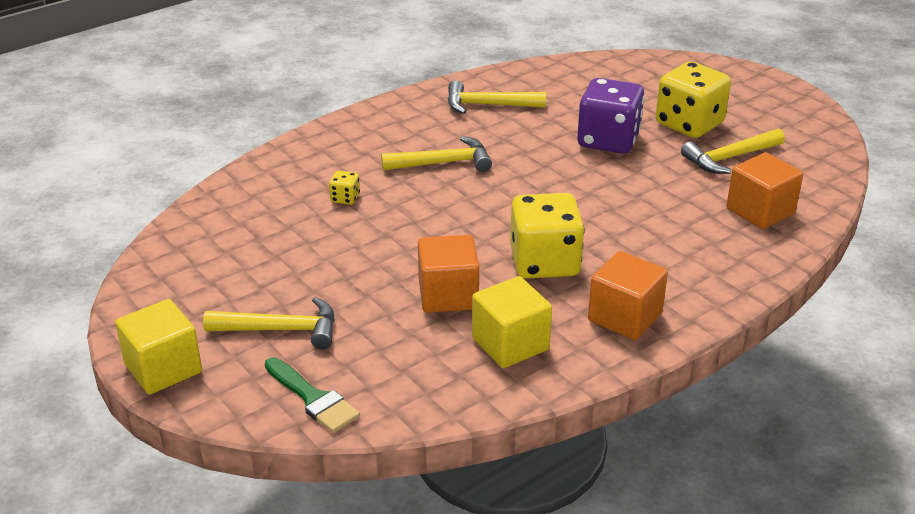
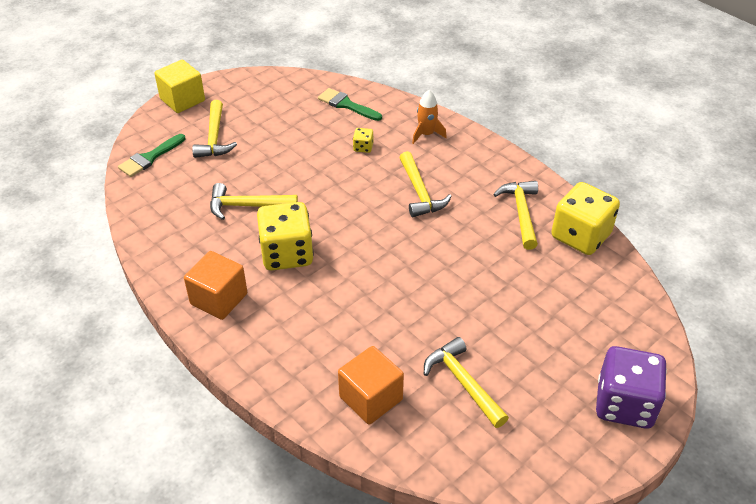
camera: 85 degrees right, 10 degrees up
(245, 207) = (347, 105): none -> green brush
(332, 151) = (426, 134): none -> orange rocket
(448, 295) = (247, 206): orange cube -> yellow hammer
(510, 344) = (192, 239): yellow cube -> none
(608, 140) = (477, 293): purple dice -> purple dice (624, 404)
(689, 124) = (523, 354): yellow dice -> yellow dice (580, 236)

